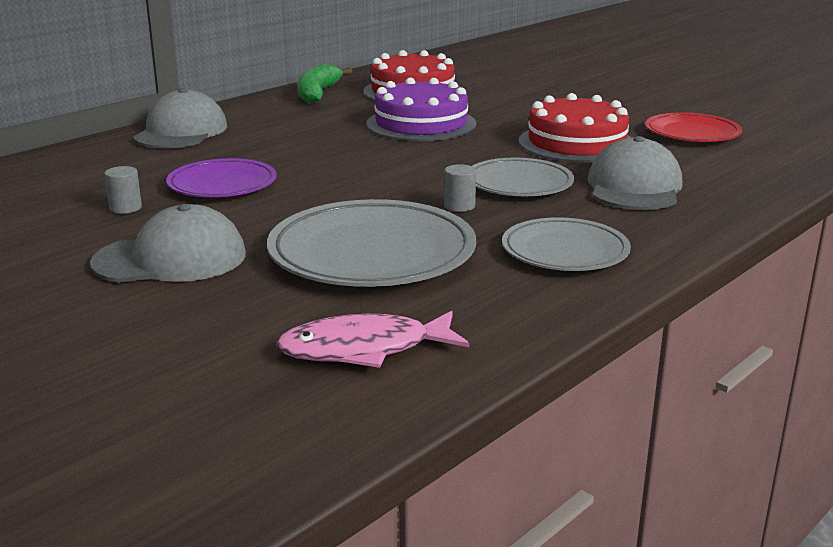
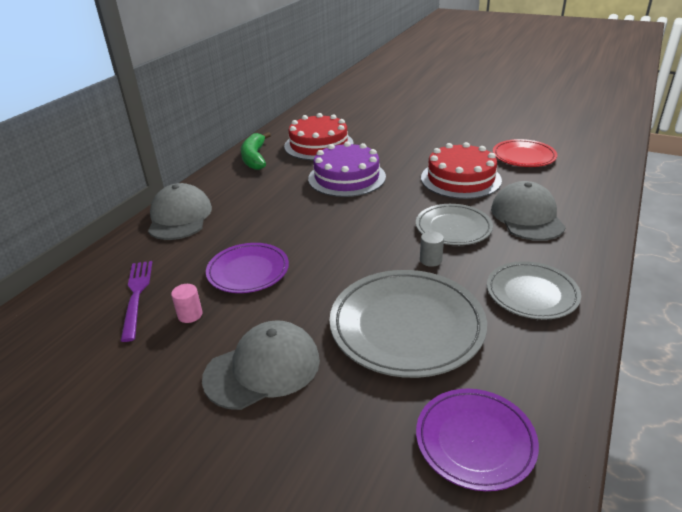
camera: 15 degrees left, 10 degrees up
(79, 185) = (137, 295): none -> purple fork
(125, 208) = (190, 315): grey cylinder -> pink cylinder
(364, 349) = (475, 441): pink fish -> purple plate

